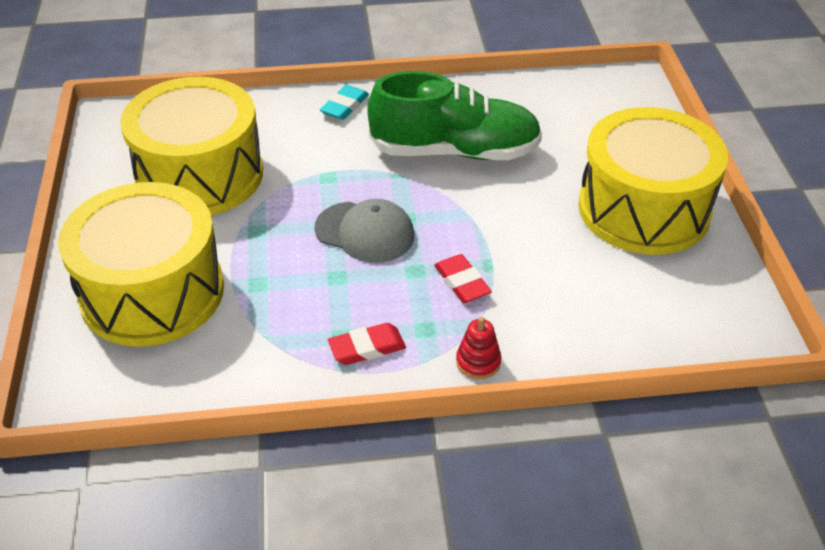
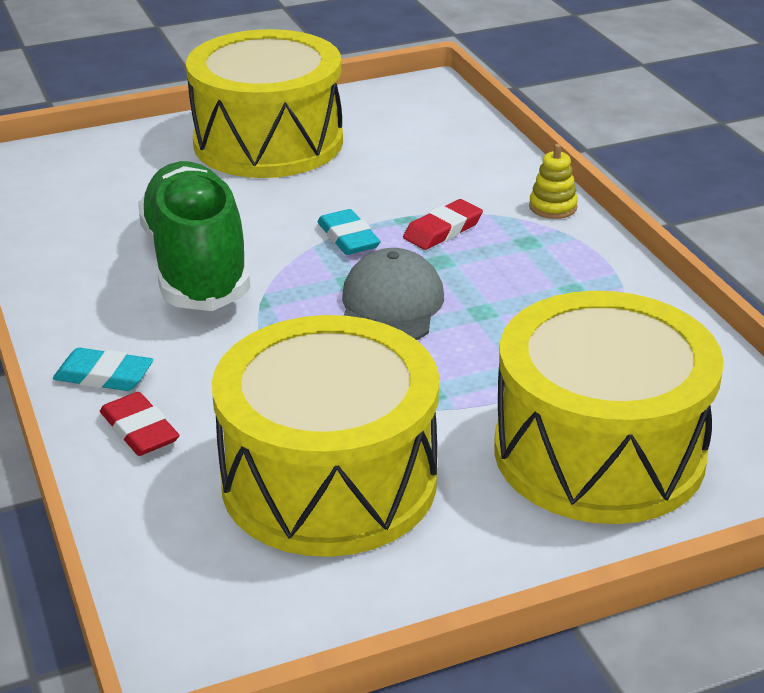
camera: 105 degrees left, 10 degrees down
(367, 348) = (579, 271): red eraser -> red eraser (140, 430)
(468, 228) = (348, 238): none -> turquoise eraser
(478, 362) = (553, 207): red stacking toy -> yellow stacking toy

